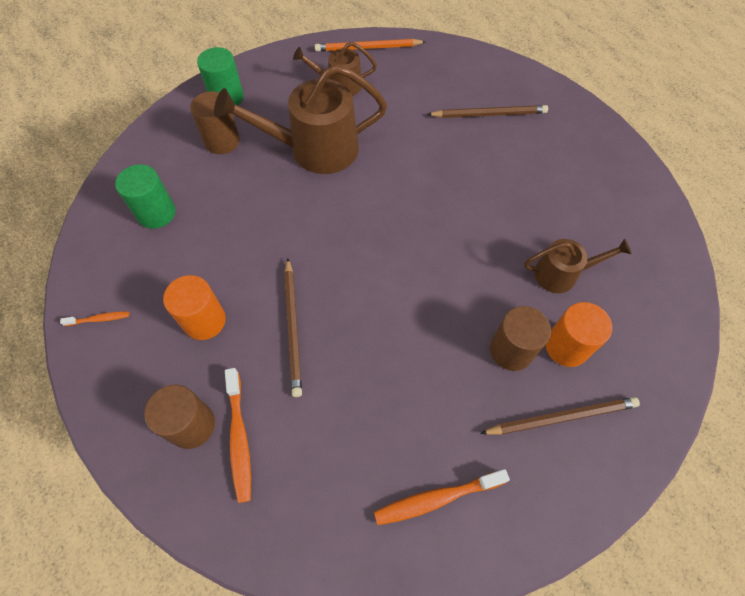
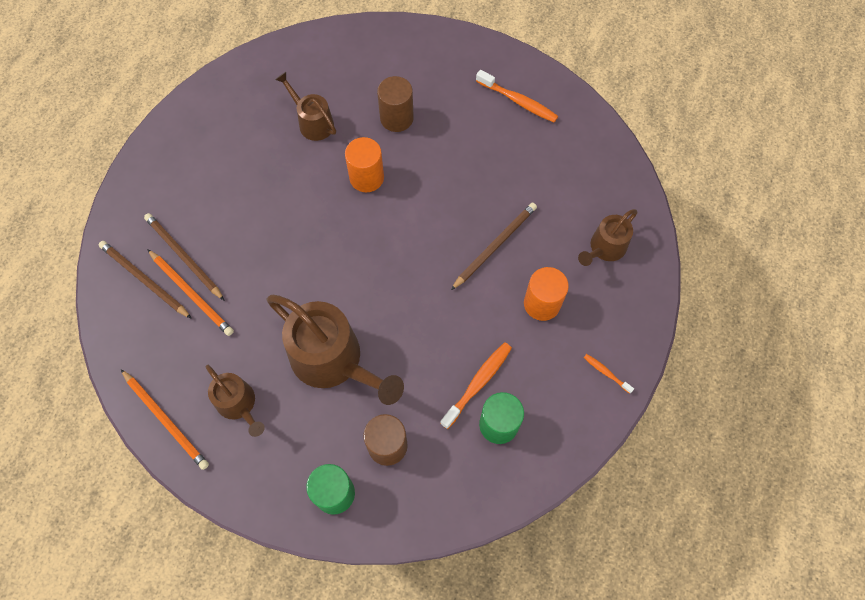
camera: 130 degrees left, 5 degrees up
(192, 425) = (604, 248): brown cylinder -> brown watering can
(239, 438) = (585, 217): orange toothbrush -> orange toothbrush (478, 383)
(451, 103) = (191, 294): none -> orange pencil
(562, 417) = (417, 72): brown pencil -> brown pencil (144, 280)
(566, 346) = (367, 92): orange cylinder -> orange cylinder (366, 177)

